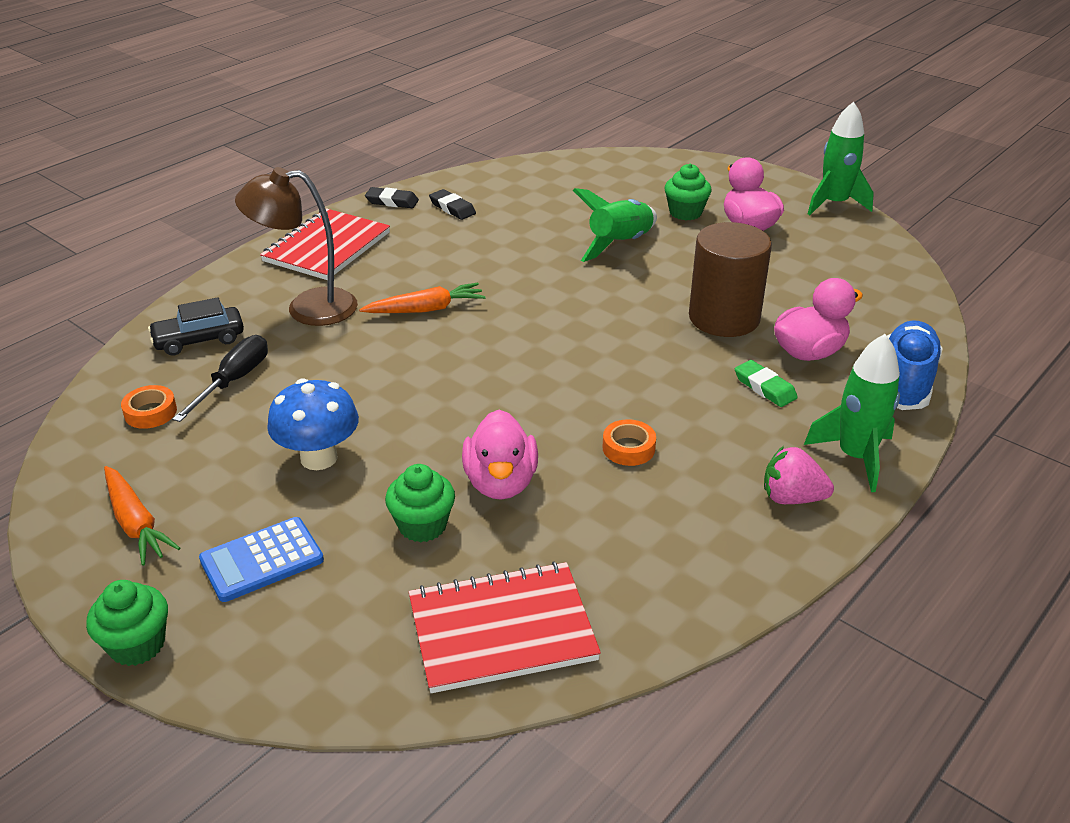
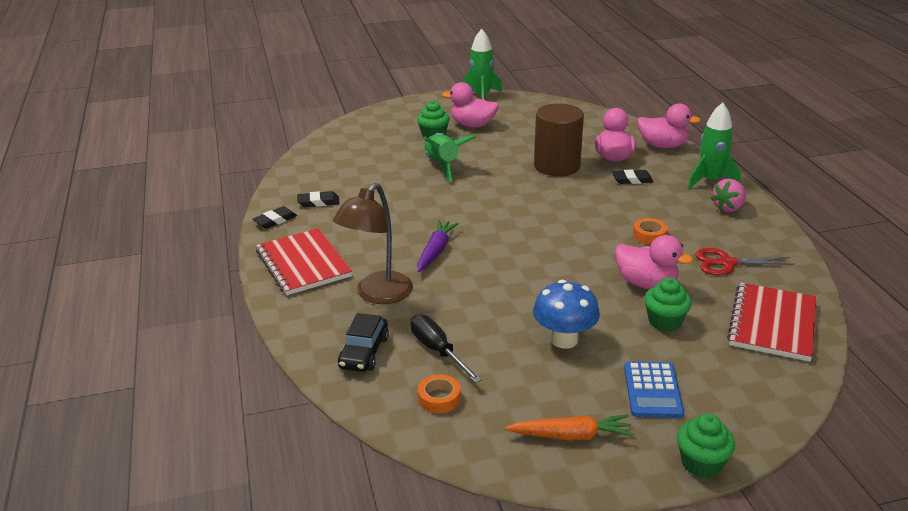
camera: 55 degrees left, 5 degrees down
(426, 309) = (436, 251): orange carrot -> purple carrot
(626, 540) = (727, 263): none -> red scissors
(764, 387) = (632, 180): green eraser -> black eraser
(905, 382) = (662, 146): blue shoe -> pink duck

